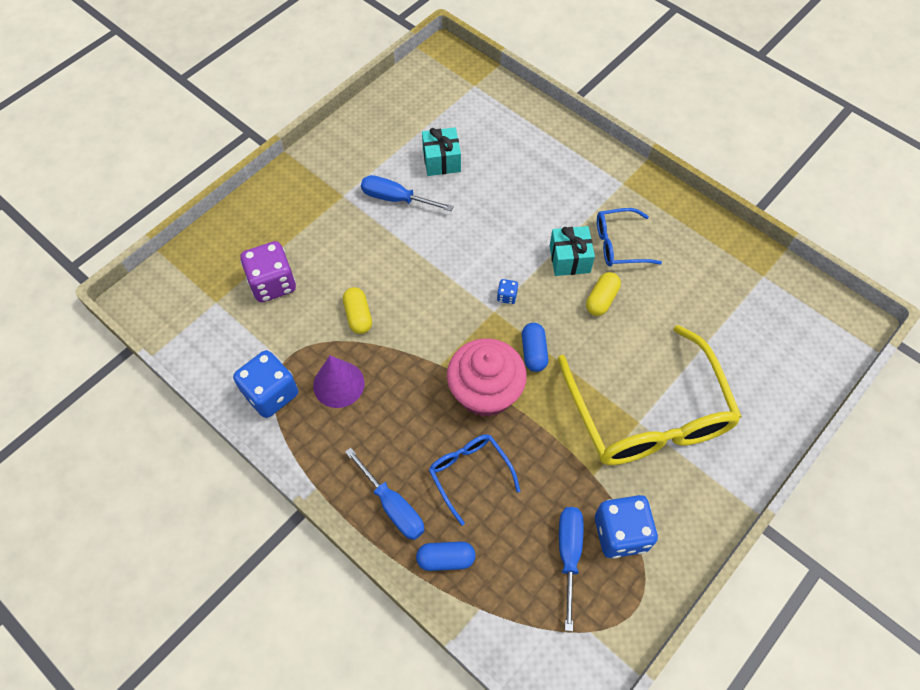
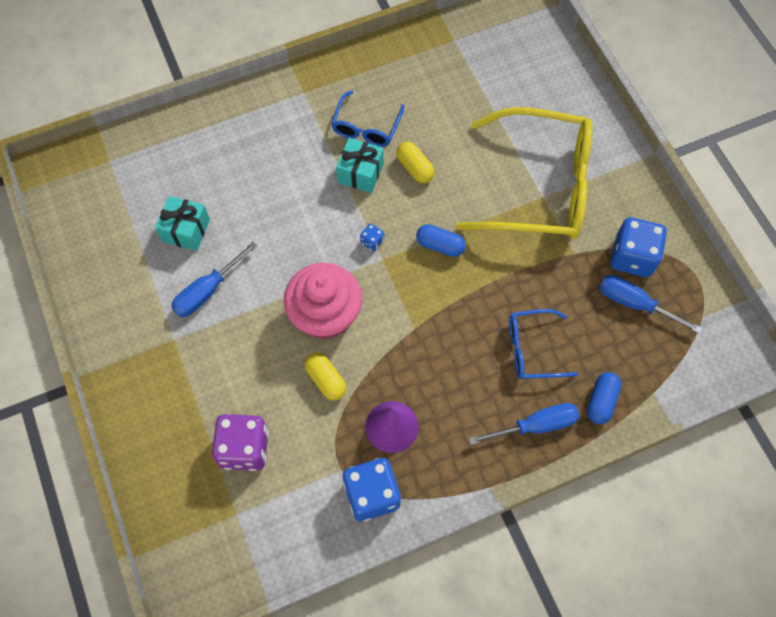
camera: 65 degrees left, 5 degrees up
(358, 316) = (326, 380): yellow capsule -> yellow capsule turned 45 degrees clockwise
(485, 392) = (460, 302): pink cupcake -> pink cupcake (325, 314)

